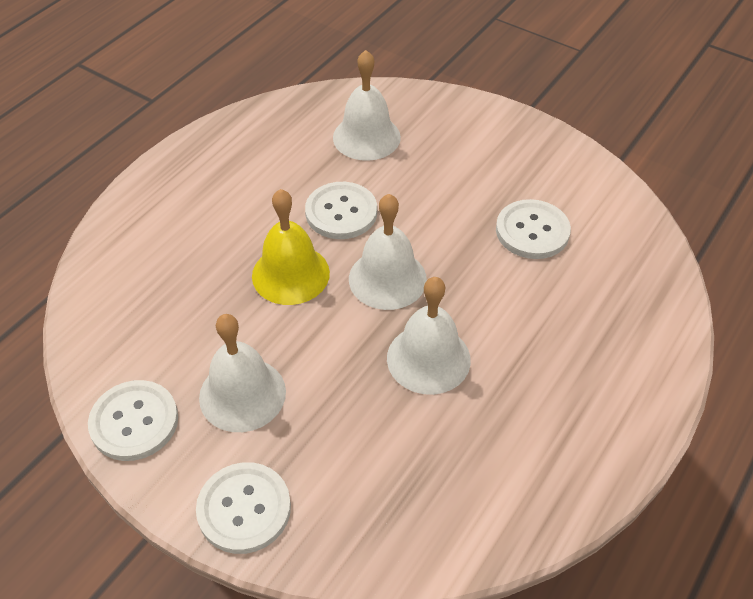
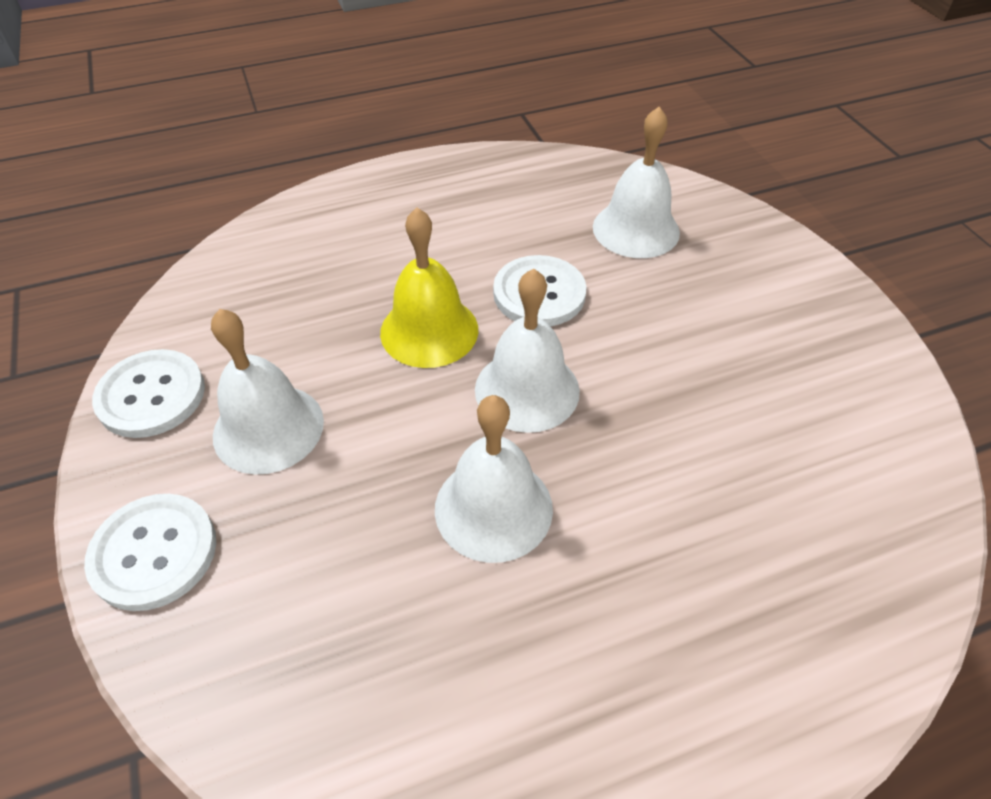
camera: 35 degrees right, 0 degrees up
(532, 231) = (754, 427): white button -> none

